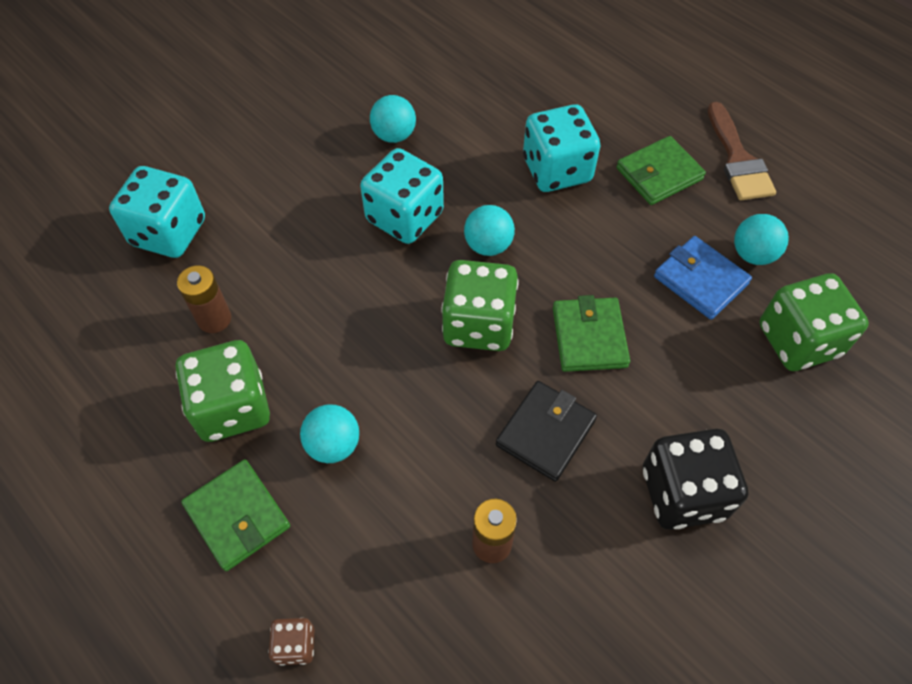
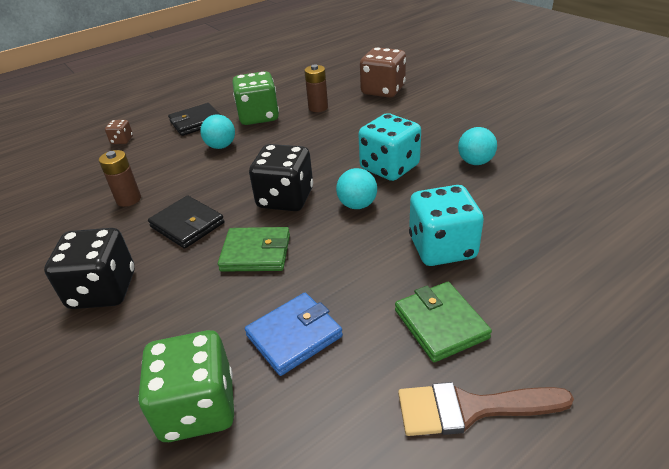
camera: 100 degrees right, 20 degrees down
(169, 232) = (383, 90): turquoise dice -> brown dice
(237, 516) = (196, 122): green wallet -> black wallet
(479, 324) = (285, 198): green dice -> black dice
(752, 254) = (318, 390): turquoise ball -> none

